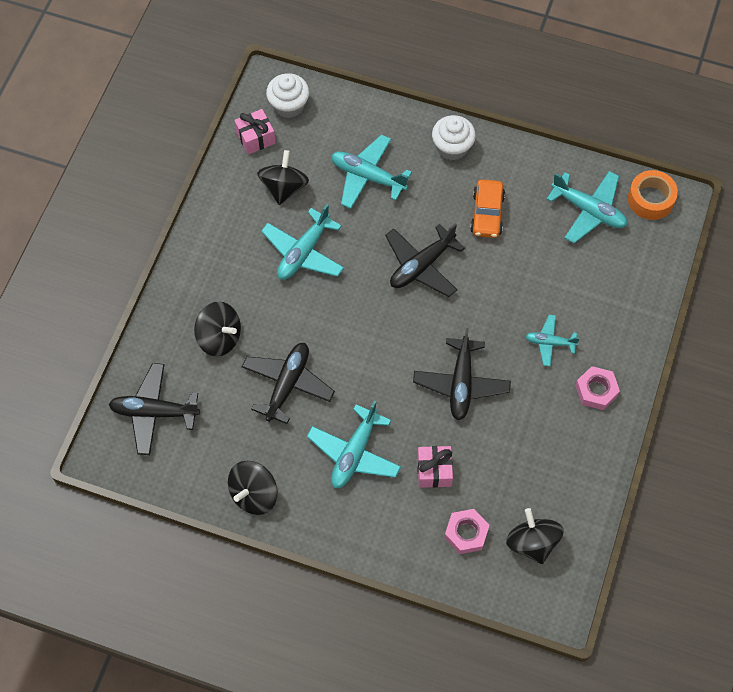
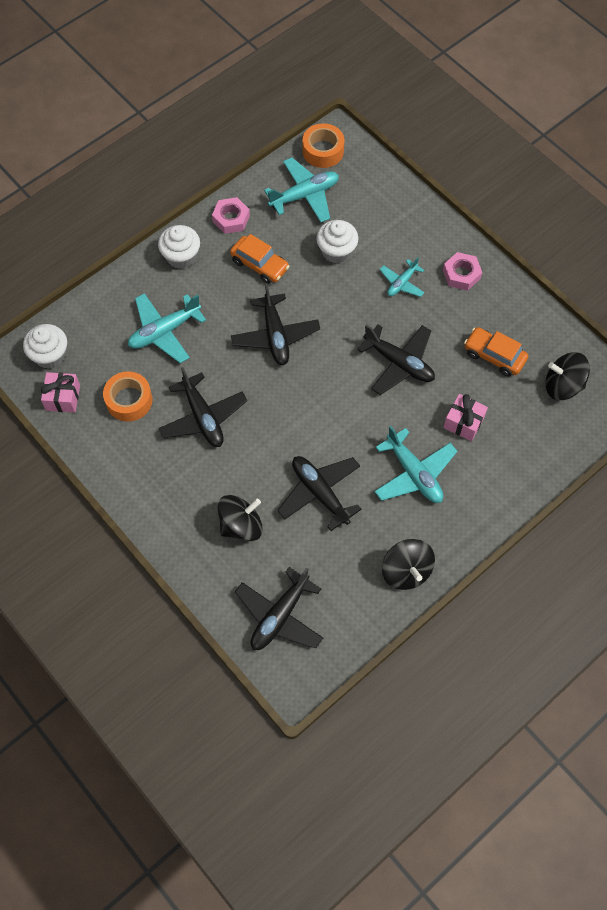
camera: 60 degrees left, 0 degrees up
(284, 187) = (129, 400): black spinning top -> orange tape
(303, 252) = (203, 417): turquoise plane -> black plane
(466, 533) = (530, 428): pink nut -> pink nut (231, 219)
(524, 464) = (494, 356): none -> orange car
(546, 269) = (336, 251): none -> white cupcake

